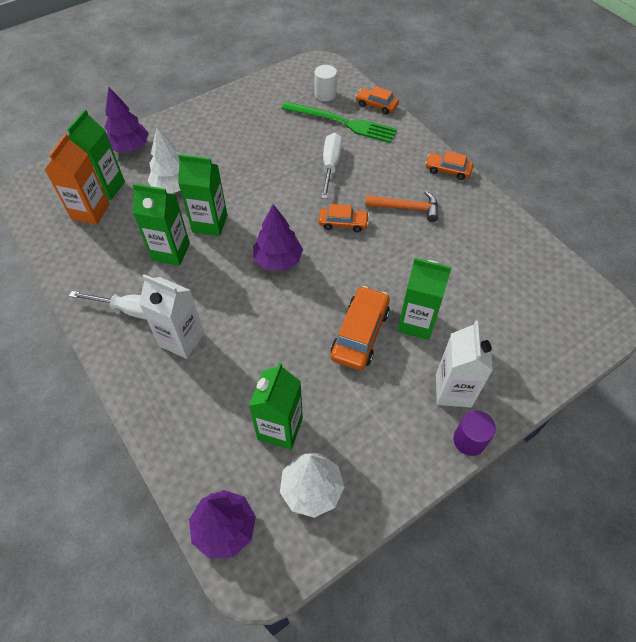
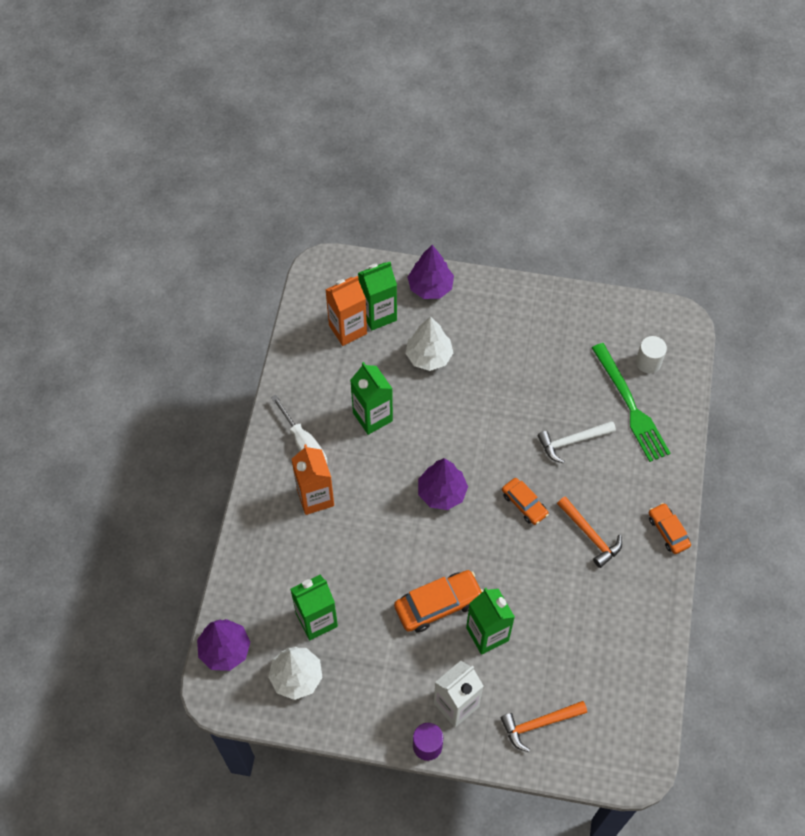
camera: 45 degrees right, 5 degrees up
(182, 340) = (315, 497): white carton -> orange carton
(210, 223) = (423, 415): green carton -> none
(330, 166) = (572, 441): white screwdriver -> white hammer
(376, 105) = (682, 412): orange car -> none
(520, 349) = (539, 724): none -> orange hammer

